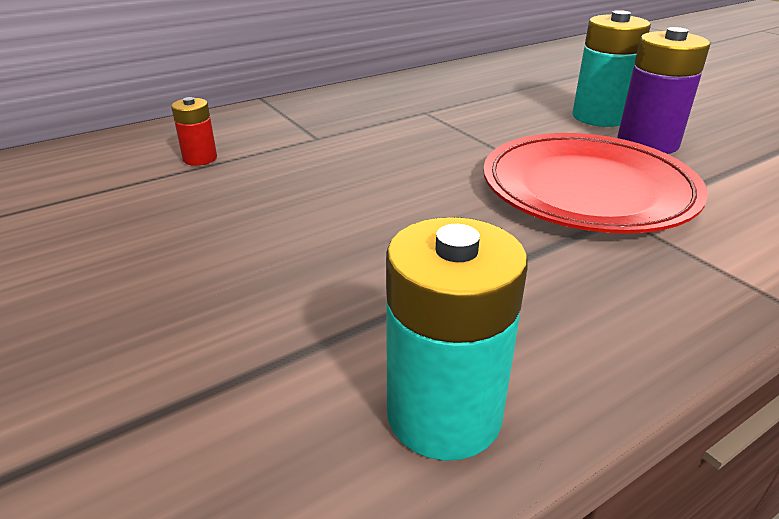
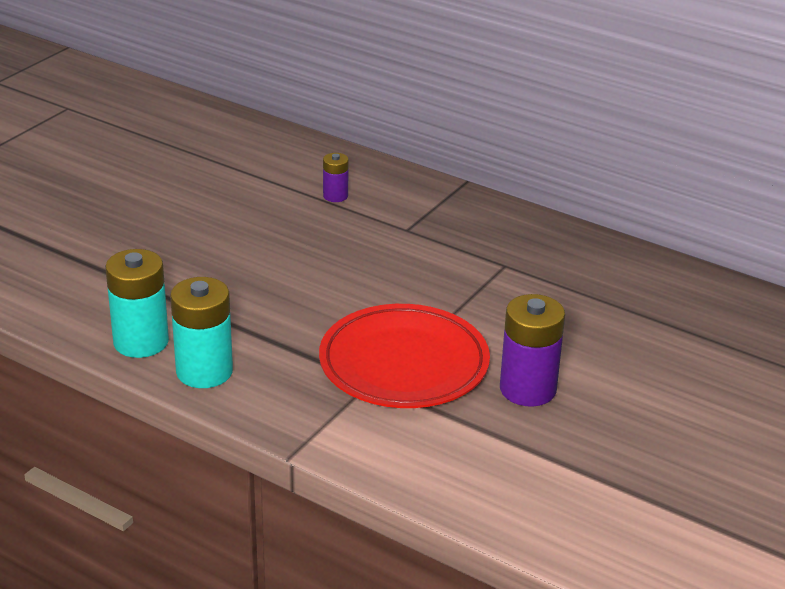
camera: 65 degrees right, 0 degrees up
(200, 158) = (335, 196): red battery -> purple battery
(599, 117) = (573, 359): turquoise battery -> turquoise battery (204, 371)

